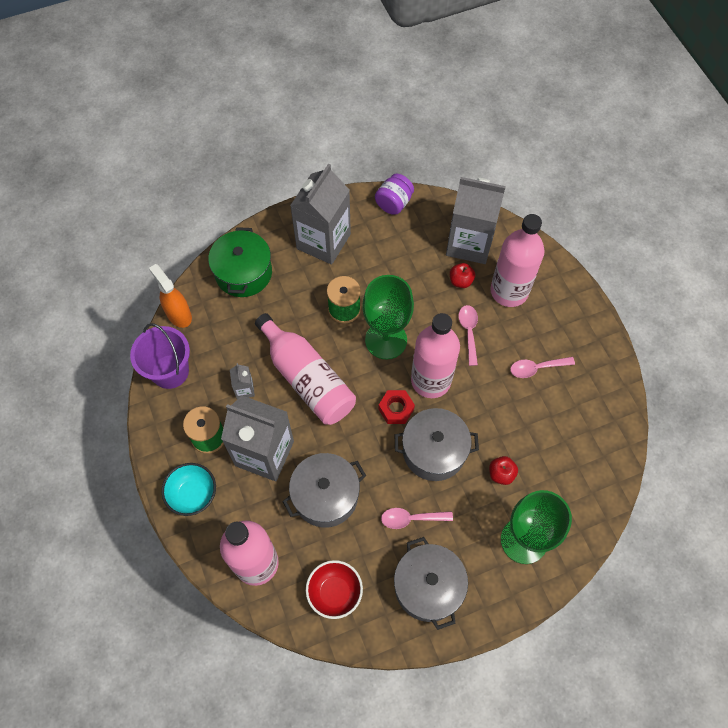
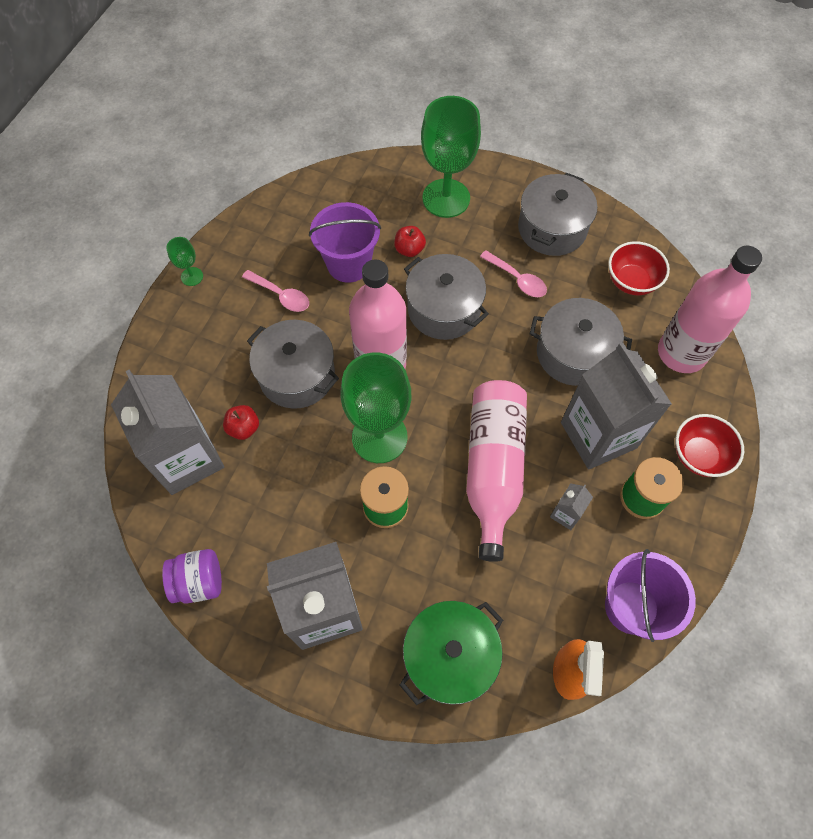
camera: 135 degrees left, 0 degrees up
(193, 495) = (699, 455): turquoise bowl -> red bowl
(396, 409) = (439, 368): red nut -> none
(468, 332) = (297, 375): pink spoon -> grey pot
(509, 291) = (215, 377): pink bottle -> none
(524, 426) = (349, 264): none -> purple bucket
(599, 331) = (192, 276): none -> green goblet

